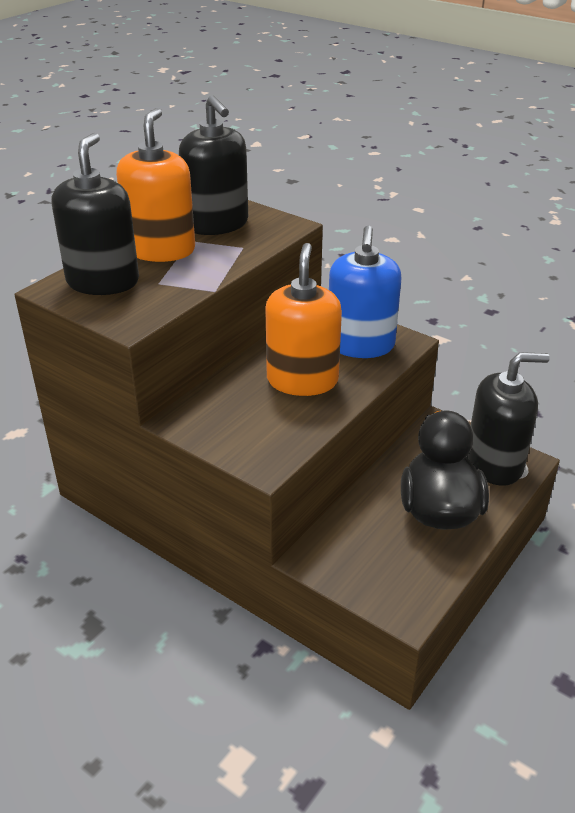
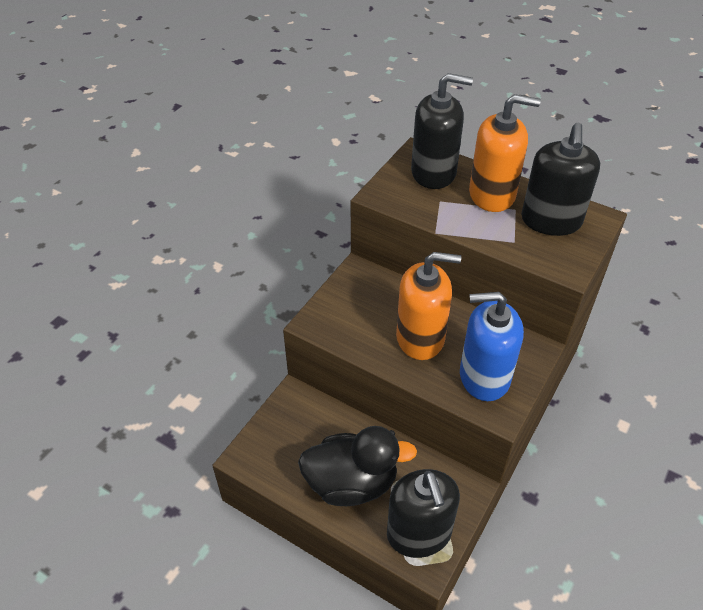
camera: 85 degrees right, 10 degrees up
(216, 224) = (551, 221): black soap dispenser -> black soap dispenser turned 45 degrees counterclockwise

